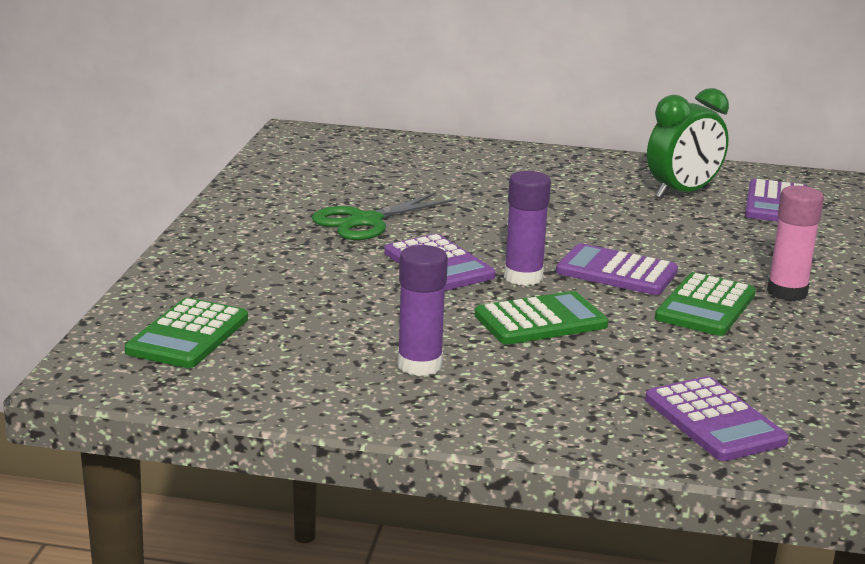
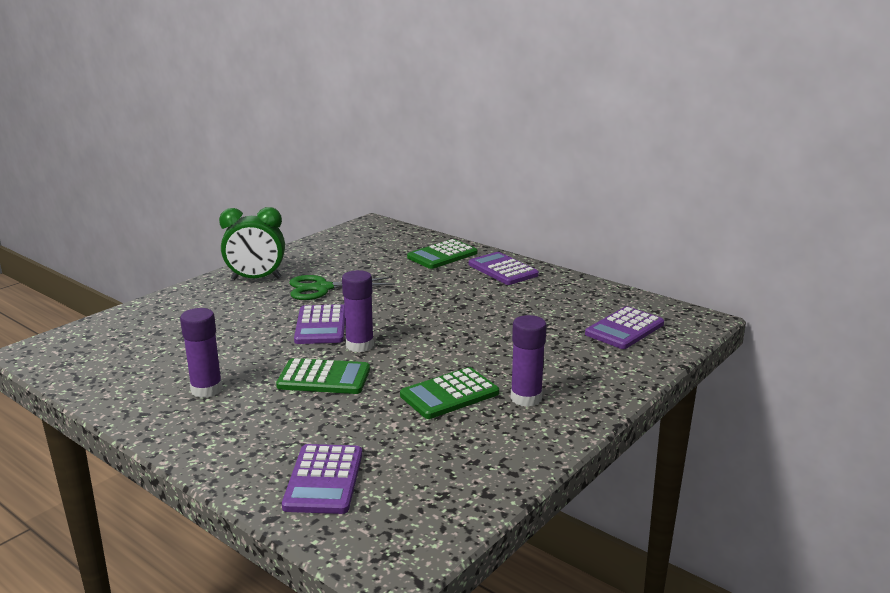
camera: 30 degrees right, 0 degrees up
(188, 335) = (117, 339): green calculator -> green calculator (442, 255)
(616, 272) = (426, 355): purple calculator -> purple calculator (502, 270)
(682, 193) = (563, 307): green clock -> green clock (256, 279)
(787, 292) = (526, 398): pink glue stick -> purple glue stick

